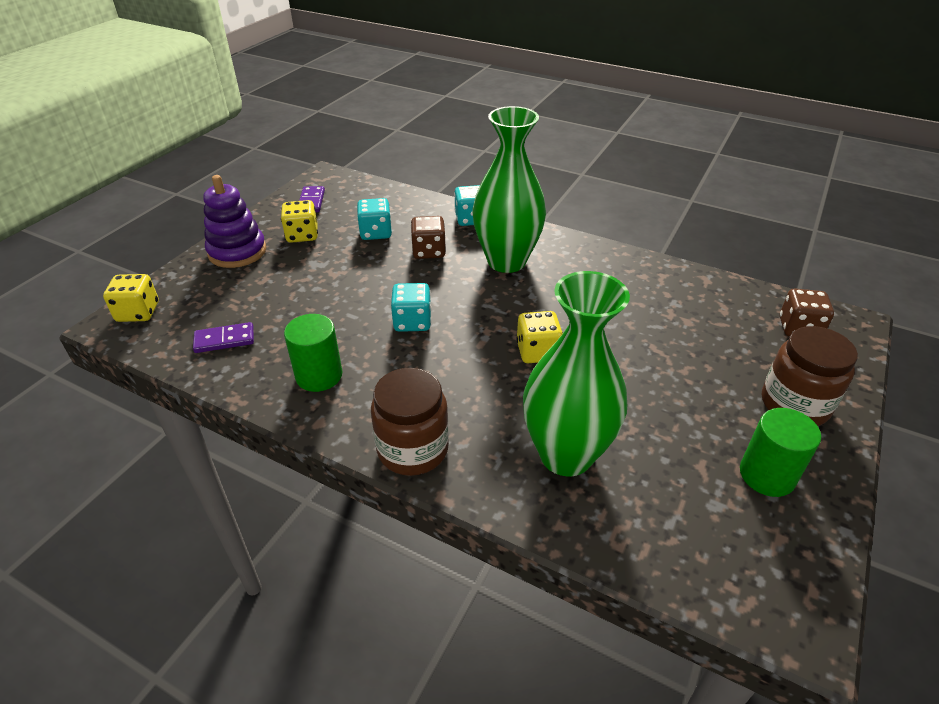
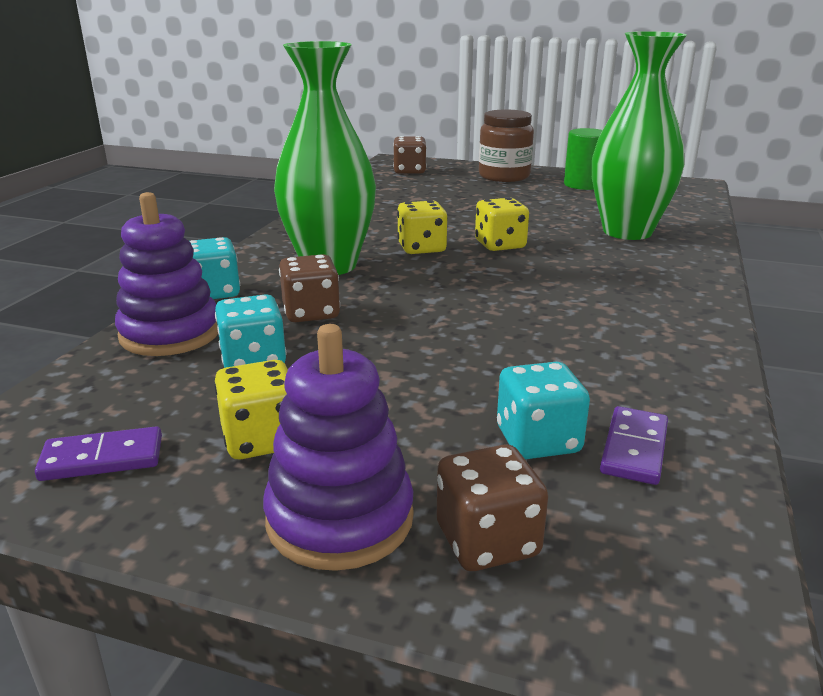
camera: 100 degrees left, 15 degrees down
(138, 312) = (645, 612): yellow dice -> yellow dice (421, 248)
(199, 283) = (487, 541): none -> brown dice
(224, 340) = (634, 449): purple domino -> purple domino turned 45 degrees clockwise
(319, 375) = (638, 350): green cylinder -> none
(412, 322) = (487, 306): turquoise dice -> turquoise dice (538, 440)
(412, 449) = (691, 285): brown jar -> none
(419, 209) = (170, 334): none -> purple stacking toy

